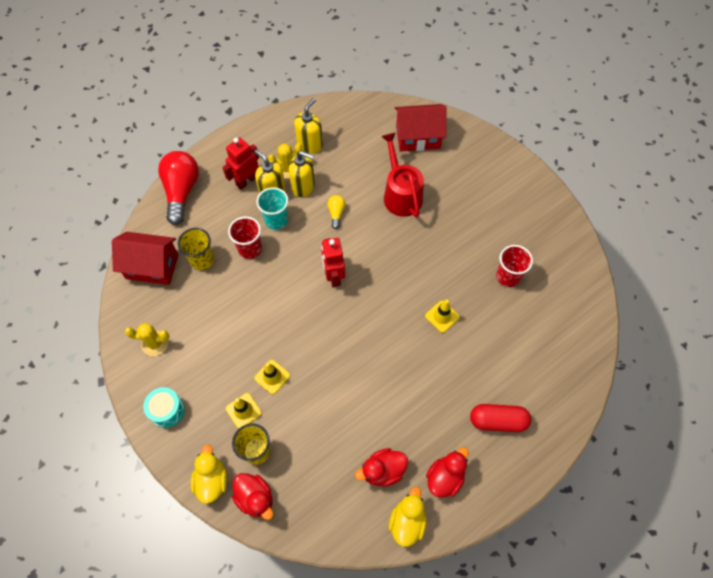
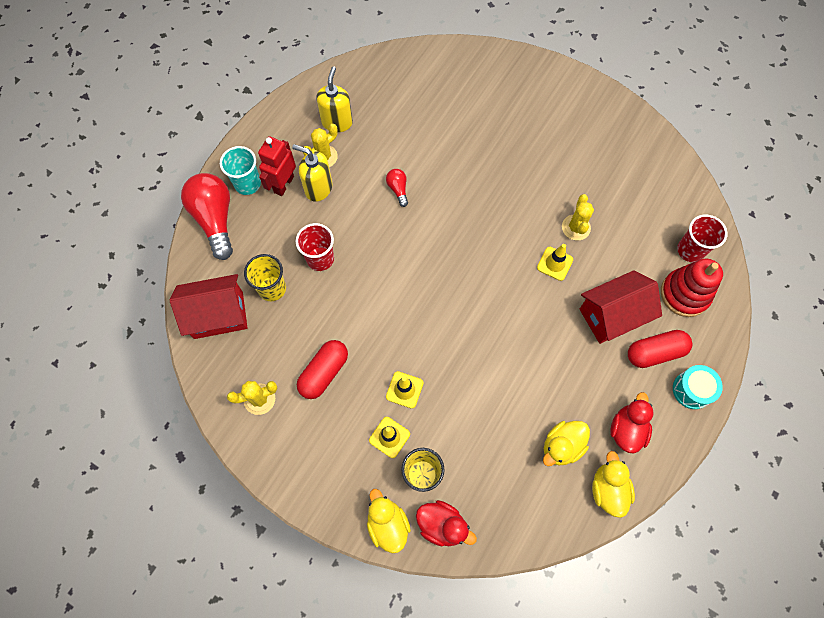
camera: 20 degrees left, 5 degrees up
(167, 410) = (305, 467): turquoise drum -> turquoise drum (691, 390)
(214, 340) = (324, 373): none -> red capsule
(276, 220) = (336, 218): turquoise cup -> turquoise cup (247, 184)
(303, 186) = (349, 171): yellow soap dispenser -> none
(333, 276) = (424, 258): red robot -> none
(336, 213) = (398, 189): yellow light bulb -> red light bulb
(383, 471) = (562, 446): red duck -> yellow duck
(401, 194) = (458, 147): red watering can -> none
(418, 137) = (450, 79): red house -> red house (612, 315)
(473, 292) = (576, 227): none -> yellow cactus
(508, 276) = (604, 199): red cup -> red cup (690, 250)
(546, 380) = (684, 294): none -> red stacking toy

